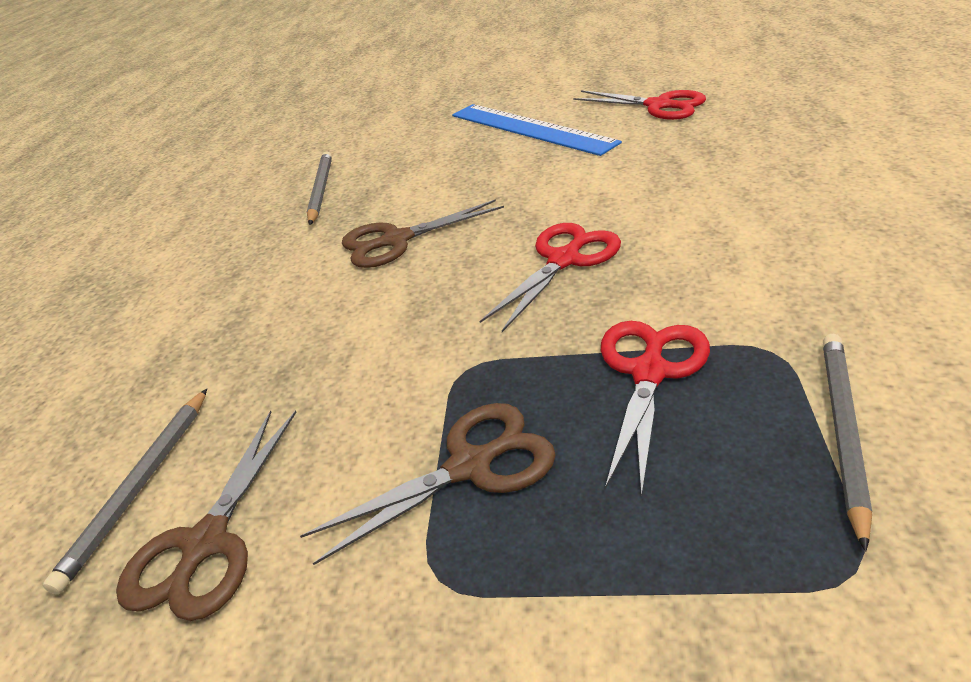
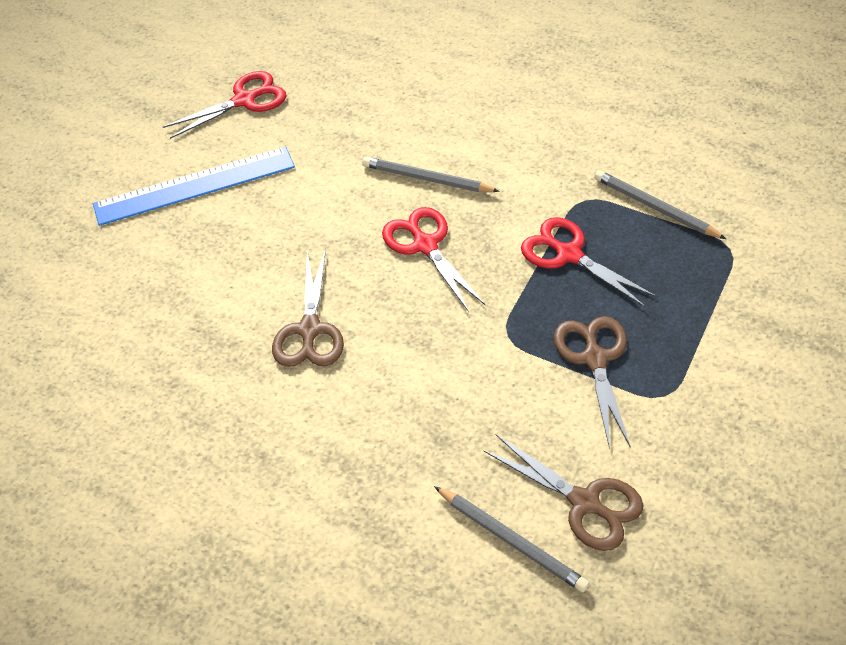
camera: 70 degrees left, 15 degrees up
(321, 190) = (157, 363): grey pencil -> grey pencil (427, 179)

